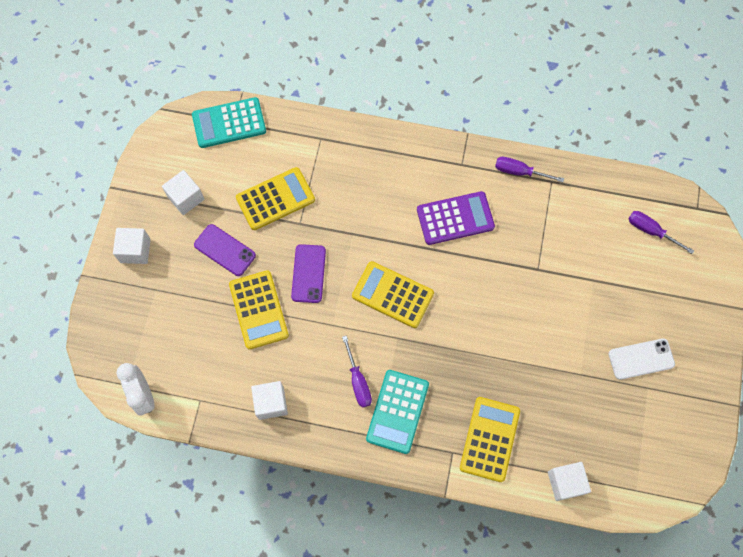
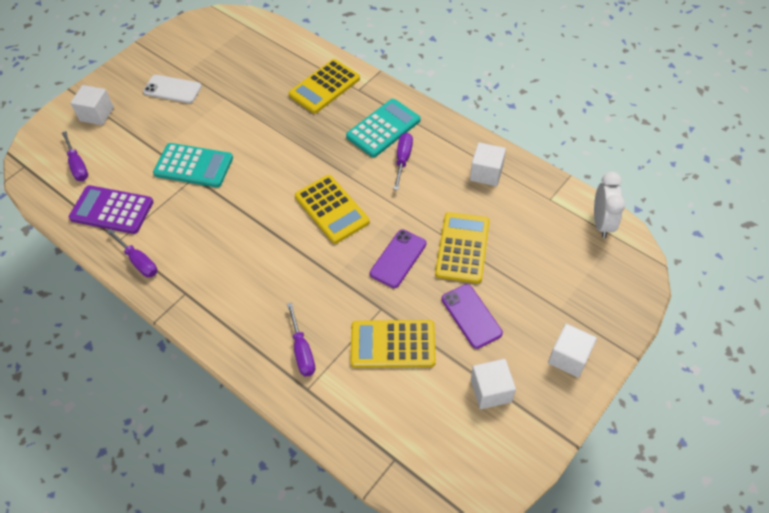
camera: 150 degrees left, 15 degrees down
(229, 123) = (401, 460): turquoise calculator -> turquoise calculator (194, 166)
(340, 163) = (302, 351): none -> purple screwdriver
(455, 218) = (230, 247): purple calculator -> purple calculator (112, 210)
(565, 482) = (290, 46): white cube -> white cube (97, 114)

